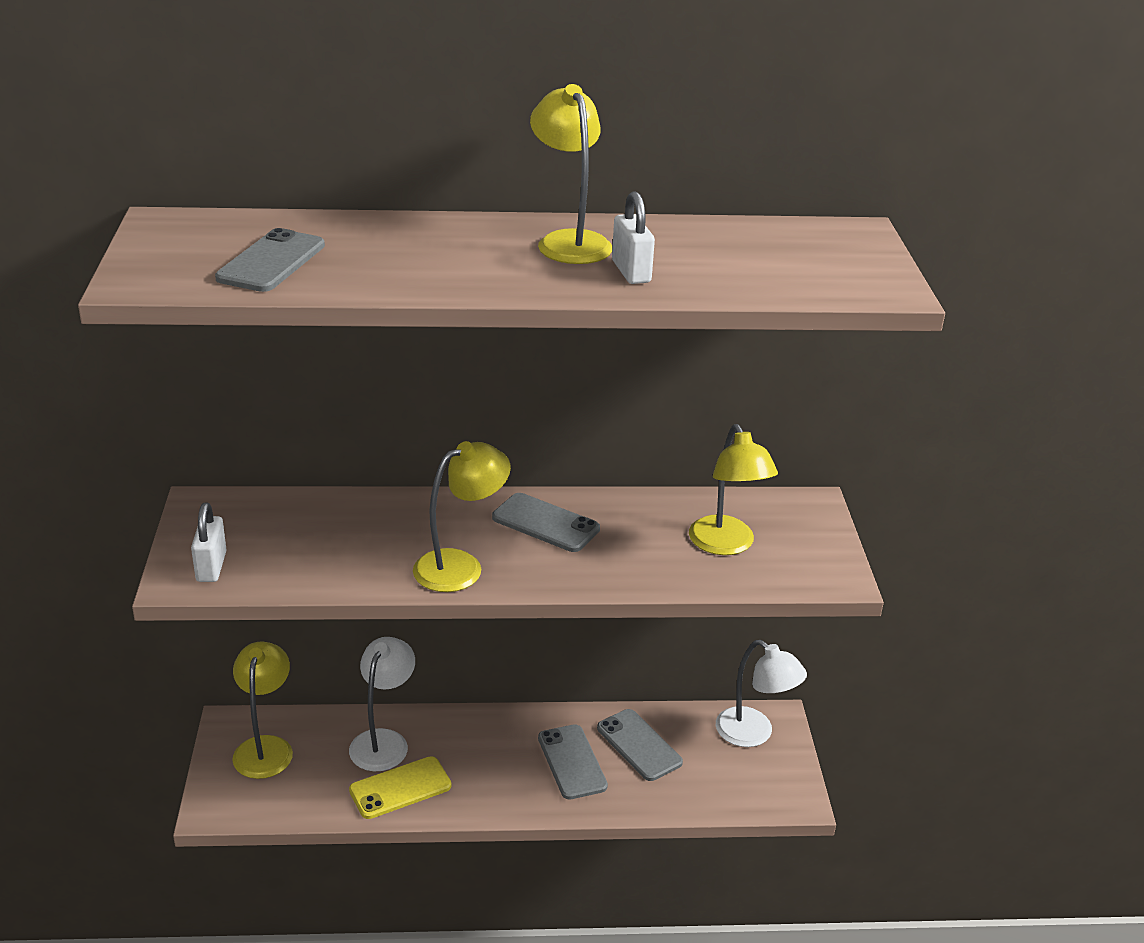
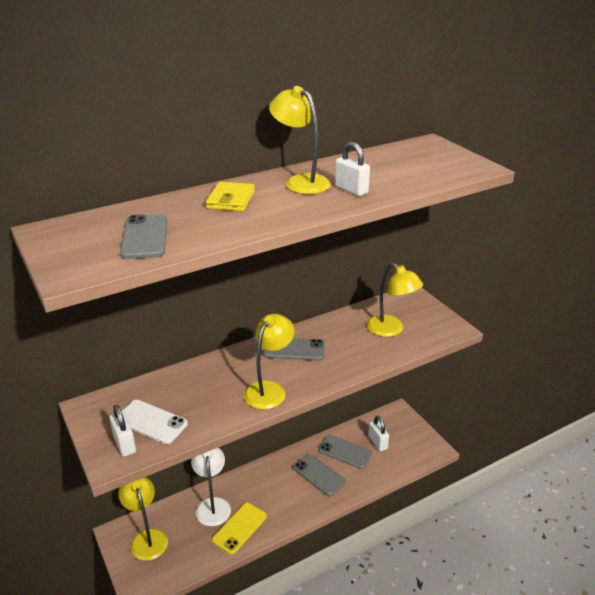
camera: 25 degrees left, 0 degrees up
(266, 551) = (151, 422): none -> white phone
(439, 242) = (231, 200): none -> yellow wallet
(704, 752) = (377, 442): none -> white padlock
(754, 734) = (393, 424): white lamp -> none

